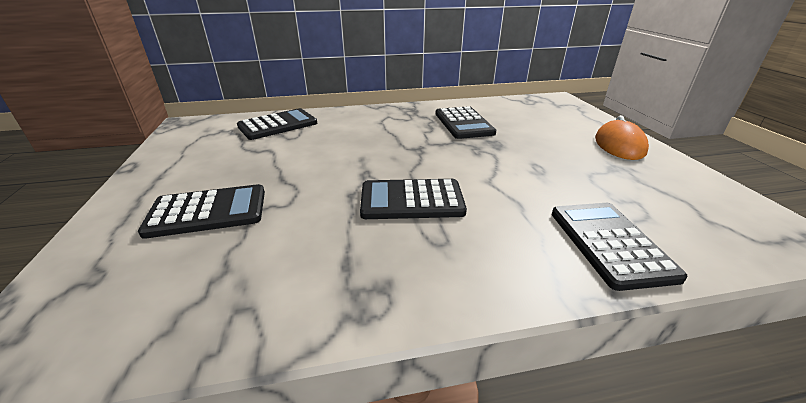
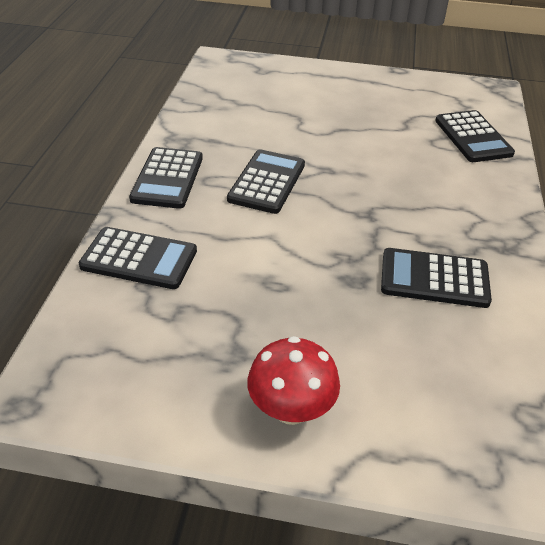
camera: 110 degrees right, 10 degrees up
(208, 212) = (307, 99): black calculator -> black calculator (167, 178)
(619, 145) = (291, 409): orange mouse -> red mushroom

